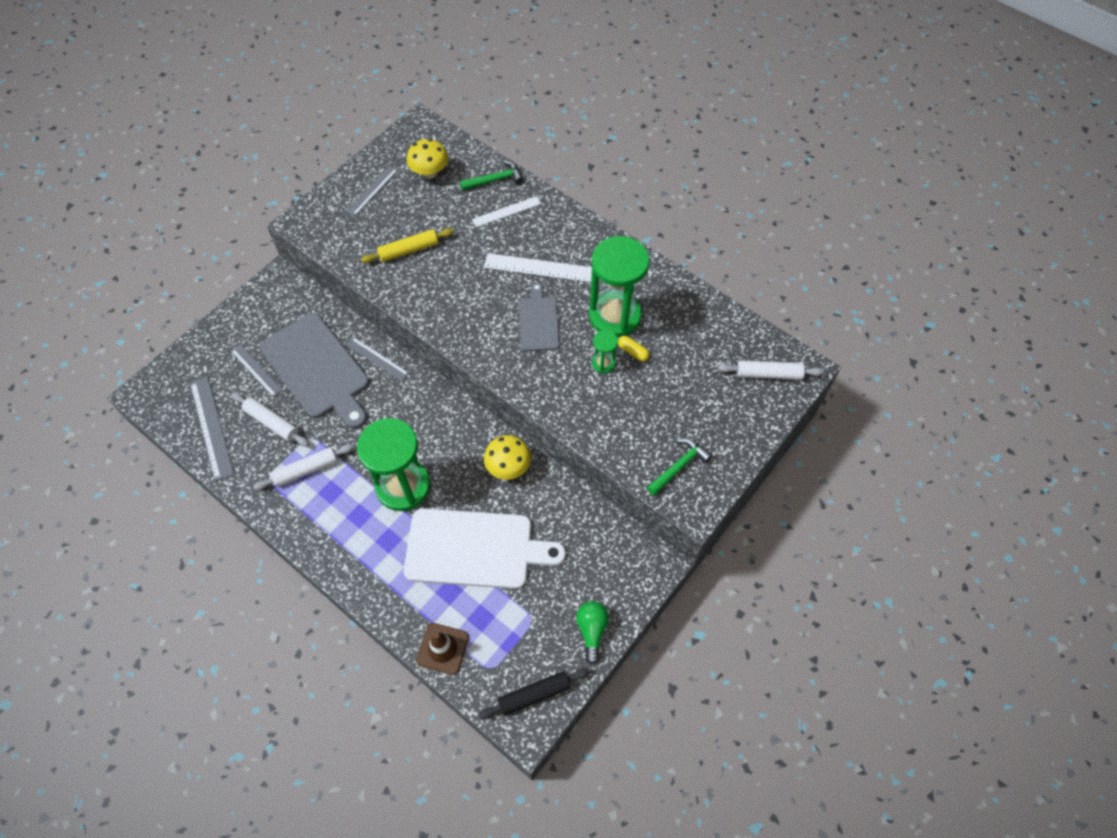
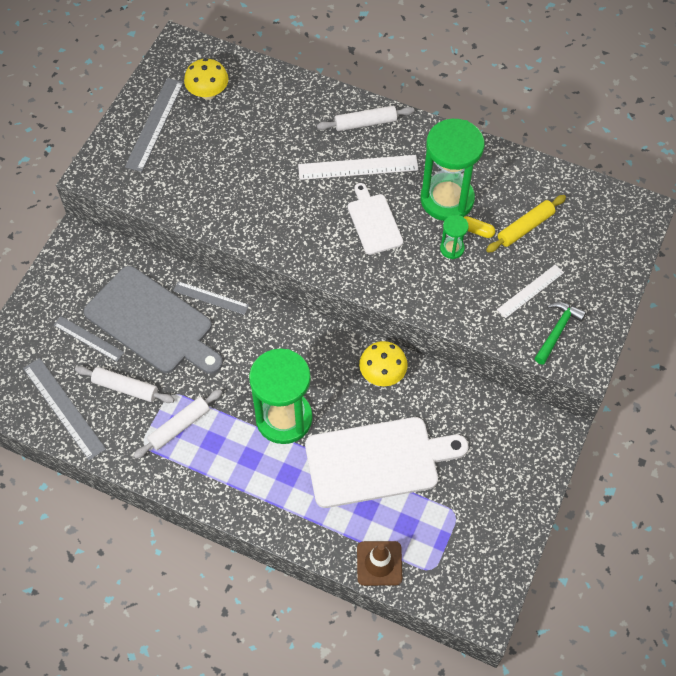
camera: 15 degrees left, 0 degrees up
(372, 190) = (155, 124): grey ruler -> grey ruler, size x1.55
(408, 250) = (216, 178): yellow rolling pin -> yellow rolling pin (525, 227)
(495, 180) = (279, 86): green hammer -> none
(506, 211) = (302, 117): white ruler -> white ruler (530, 291)
(534, 694) = (482, 582): black rolling pin -> none
(538, 321) = (374, 222): grey cutting board -> white cutting board
(592, 630) = (516, 509): green light bulb -> none
(768, 374) = (613, 222): white rolling pin -> white rolling pin (365, 123)

